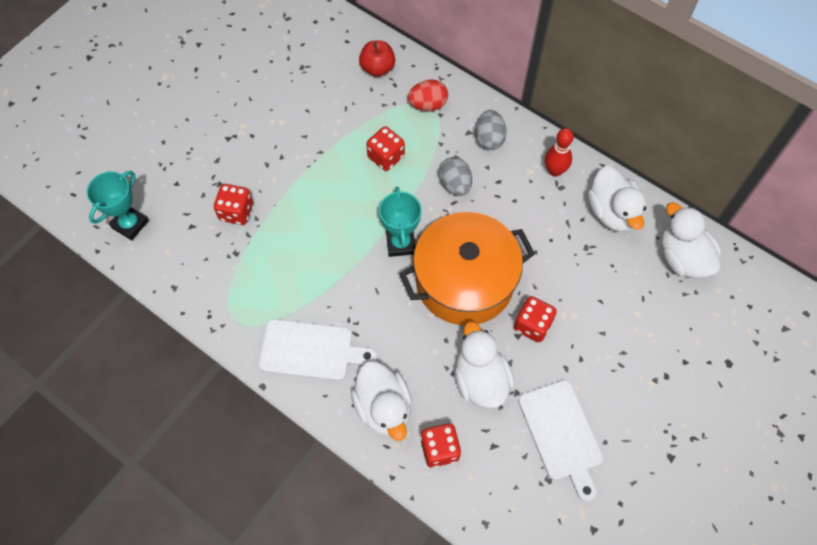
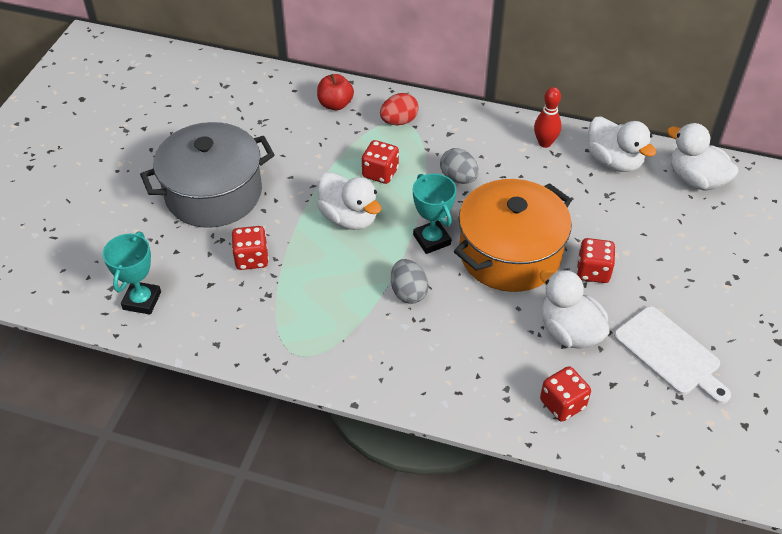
camera: 20 degrees left, 15 degrees down
(231, 133) = (214, 193): none -> grey pot
(311, 350) = (389, 357): white cutting board -> none
(383, 407) = (488, 385): white duck -> white duck (349, 218)
(489, 139) = (471, 133): grey egg -> grey egg (408, 292)

